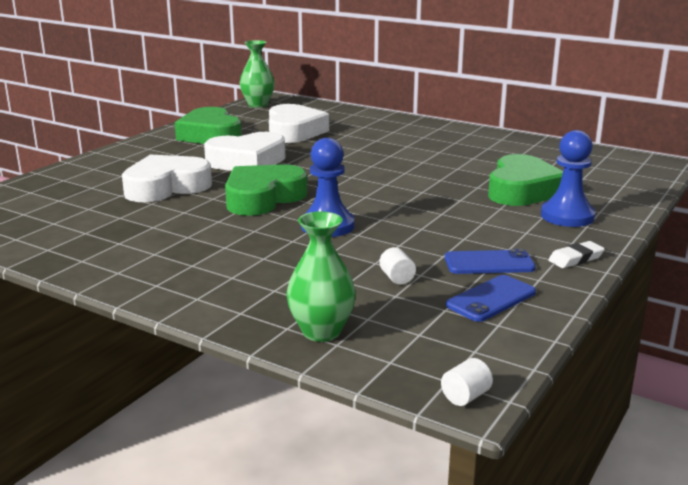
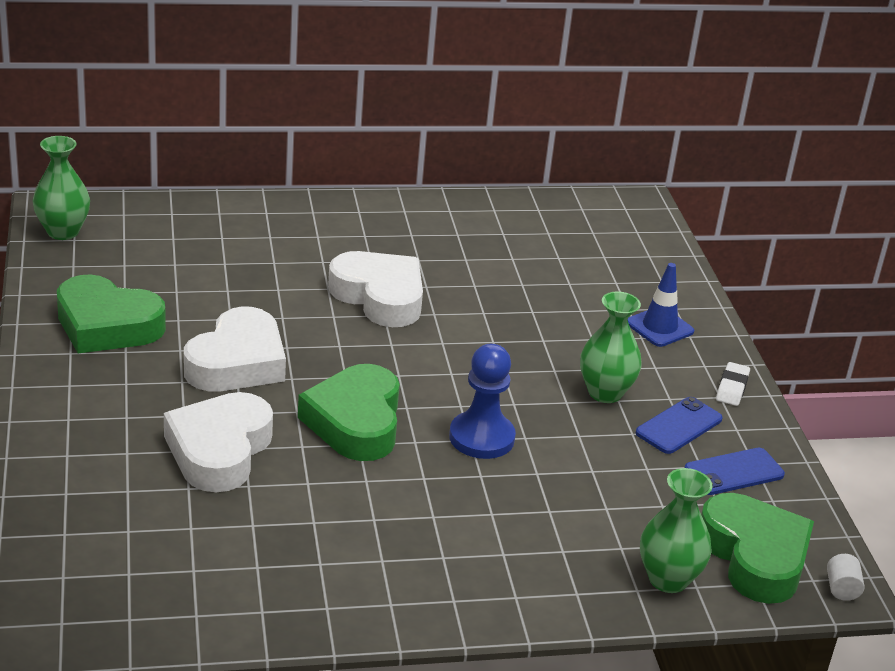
camera: 45 degrees left, 10 degrees up
(294, 131) = (202, 278): white heart -> white heart (380, 297)
(397, 278) = (636, 483): white cylinder -> none
(459, 232) = (605, 393): none -> green vase
(491, 299) = (734, 472): blue phone -> blue phone turned 60 degrees clockwise
(522, 190) = (577, 300): green heart -> green heart (754, 556)
(567, 216) = (659, 327): blue pawn -> blue traffic cone

